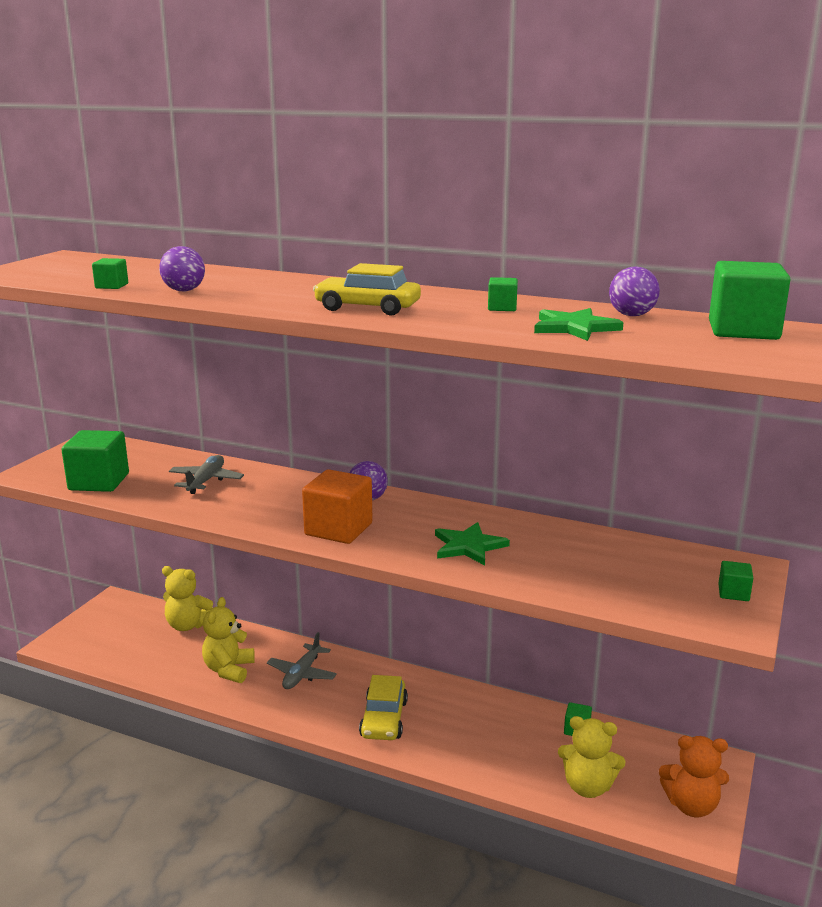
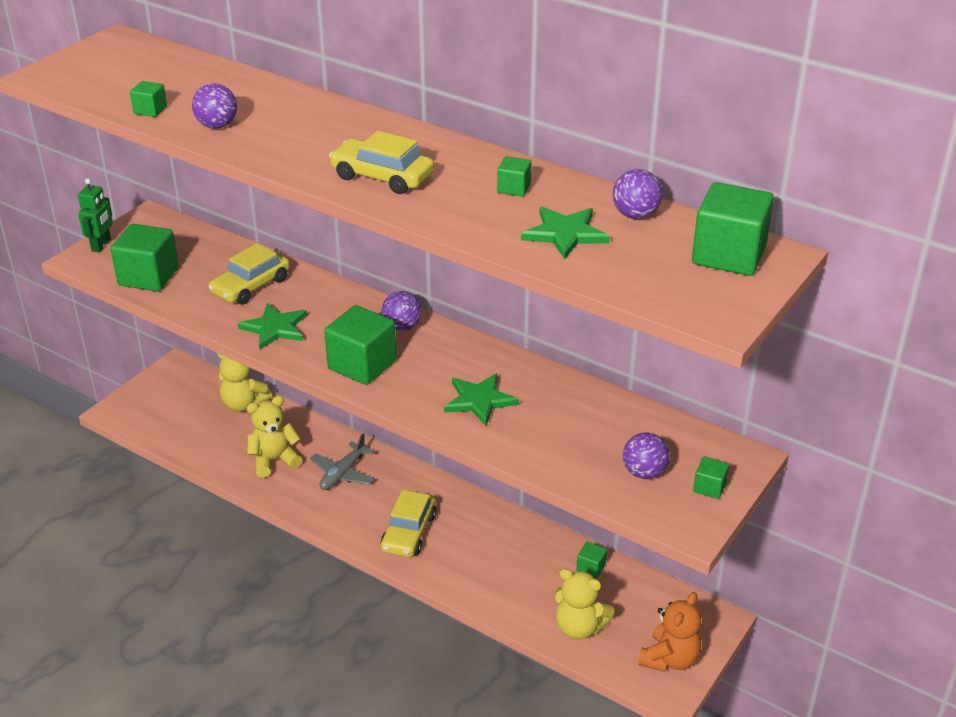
camera: 10 degrees right, 15 degrees up
(45, 463) = (101, 245): none -> green robot
(206, 481) = (251, 286): grey plane -> yellow car
(229, 670) = (274, 460): yellow teddy bear -> yellow teddy bear turned 45 degrees clockwise
(239, 509) = (275, 328): none -> green star
(338, 529) = (362, 365): orange cube -> green cube
(662, 587) = (644, 472): none -> purple ball
(691, 805) = (670, 659): orange teddy bear -> orange teddy bear turned 75 degrees counterclockwise

